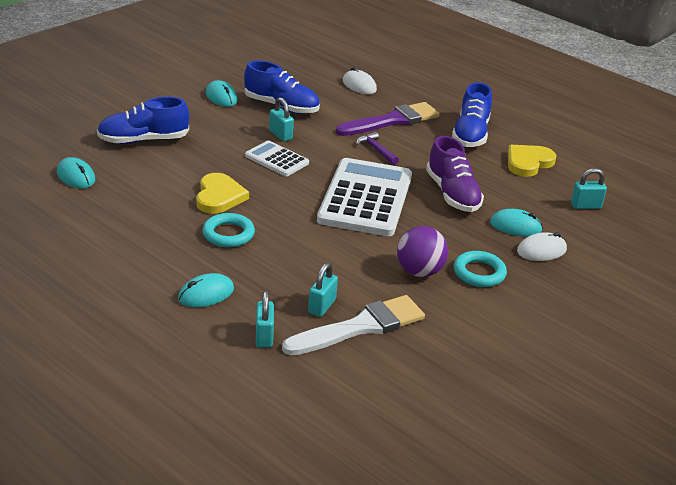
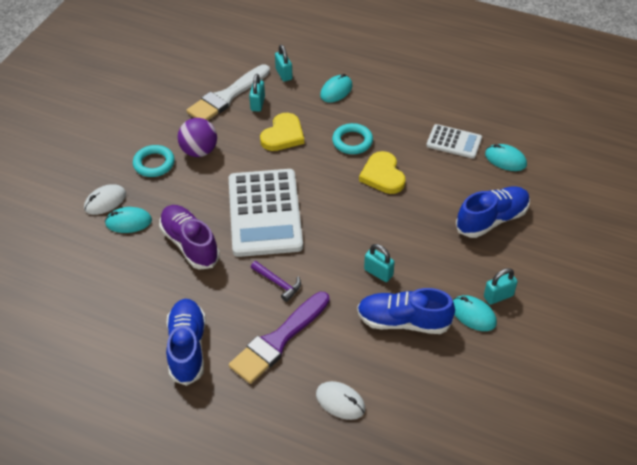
camera: 165 degrees right, 15 degrees up
(276, 159) = (363, 236): white calculator -> white calculator (454, 142)
(528, 162) = (120, 319): yellow heart -> yellow heart (283, 135)
(585, 206) = (63, 270): turquoise padlock -> turquoise padlock (498, 296)

